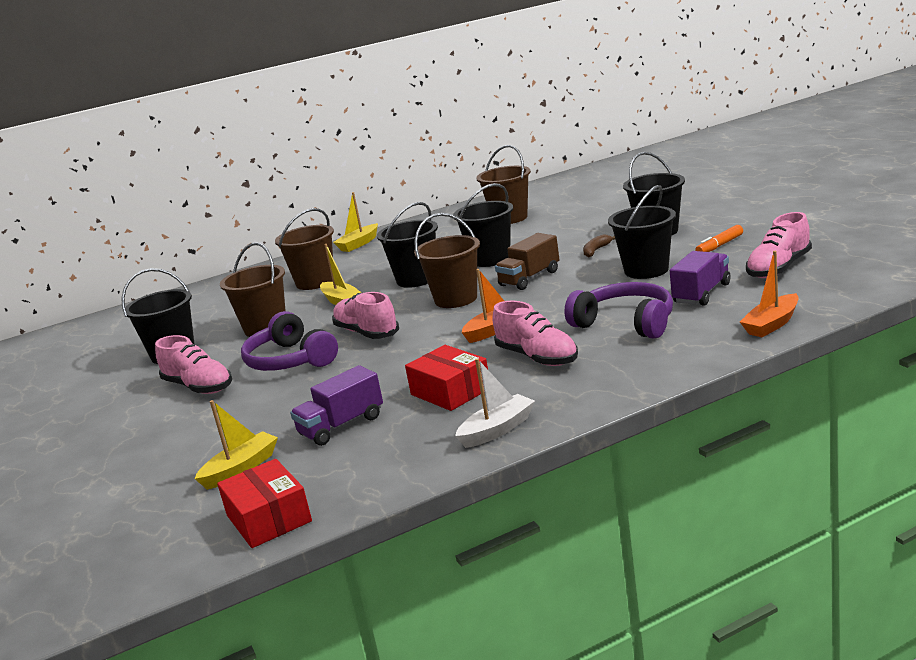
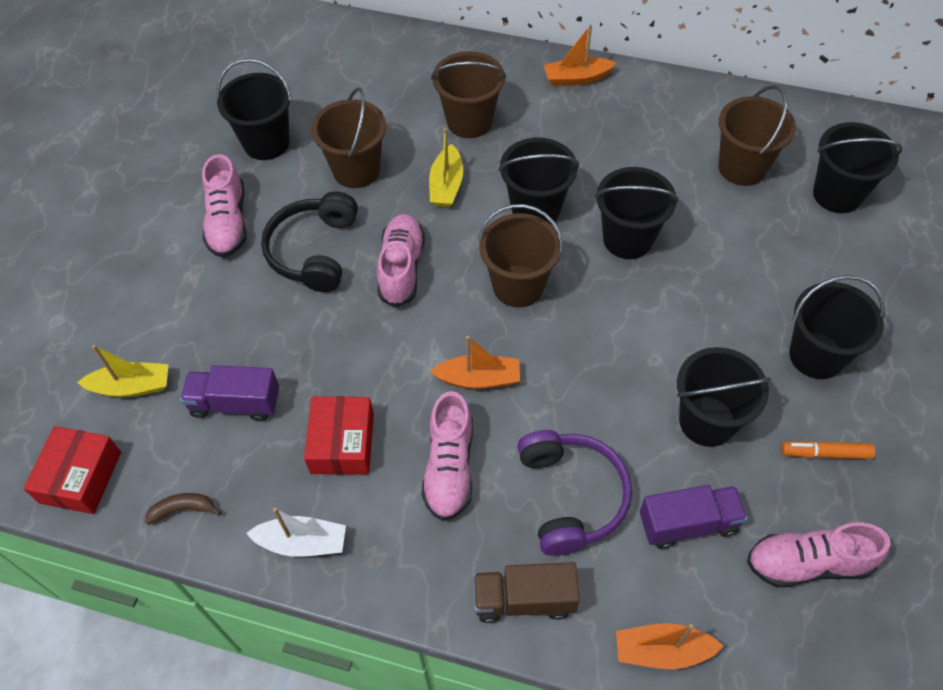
camera: 40 degrees right, 35 degrees up
(290, 360) = (314, 251): purple headphones -> black headphones
(359, 244) = (576, 78): yellow boat -> orange boat
(529, 278) = (609, 317): brown truck -> brown truck (524, 599)
(573, 201) = (837, 194): none -> black bucket
(596, 250) = (721, 329): brown banana -> brown banana (183, 509)

